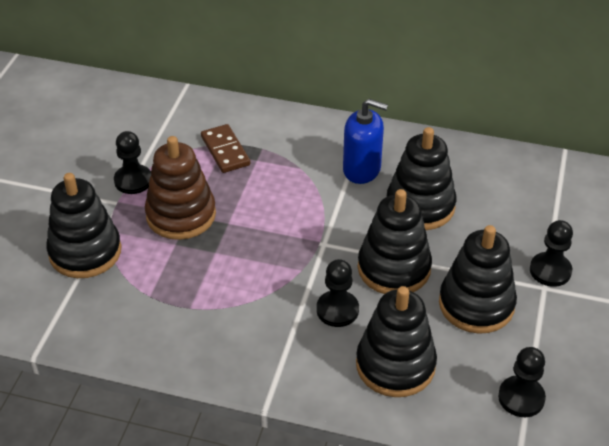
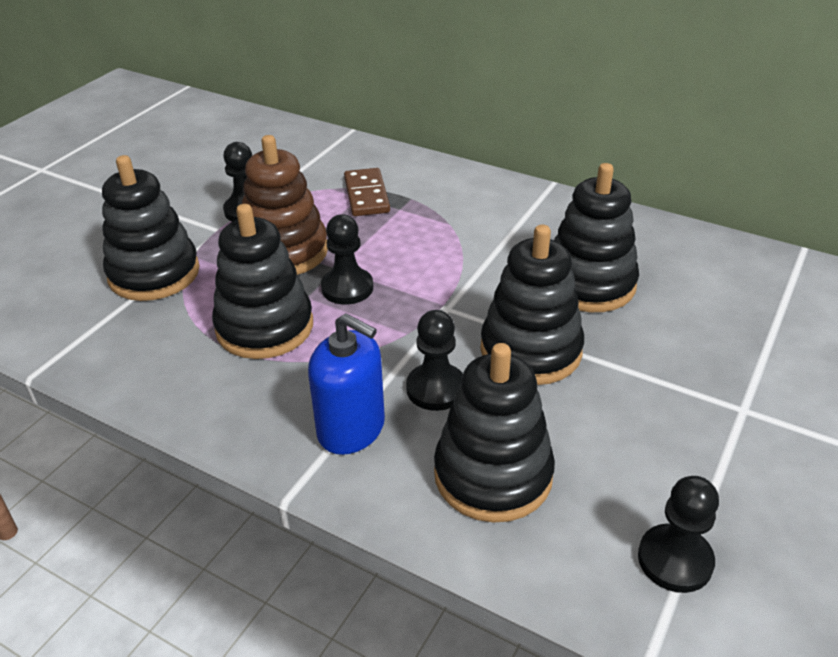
camera: 15 degrees right, 5 degrees down
(362, 169) = (525, 235): blue soap dispenser -> blue soap dispenser (351, 429)
(476, 304) = (635, 414): black stacking toy -> black stacking toy (265, 327)
(550, 271) = (757, 389): black pawn -> black pawn (347, 288)

